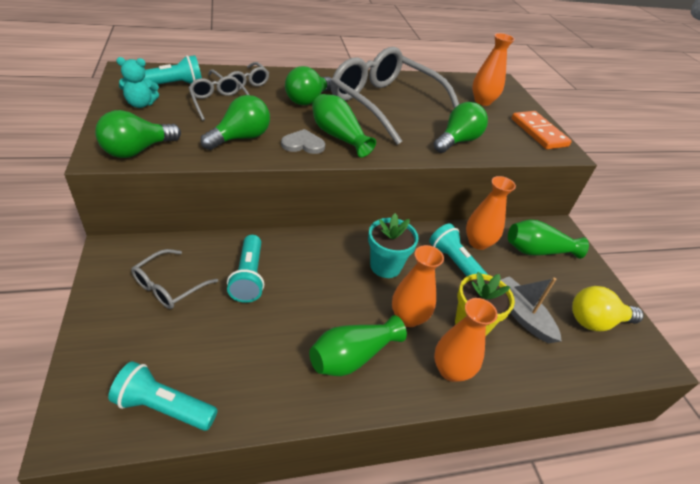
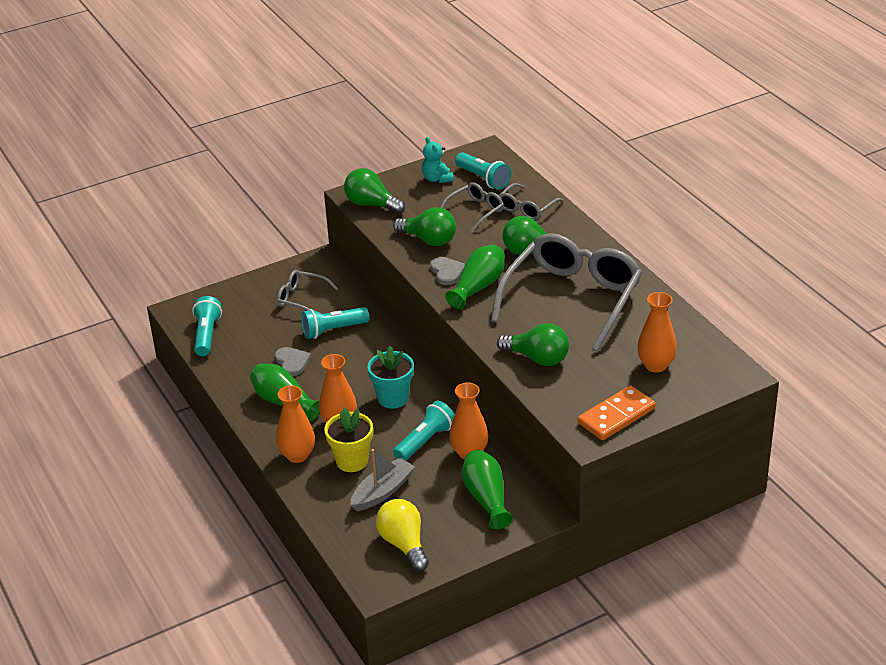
camera: 80 degrees right, 5 degrees down
(283, 328) = (292, 362): none -> grey heart

